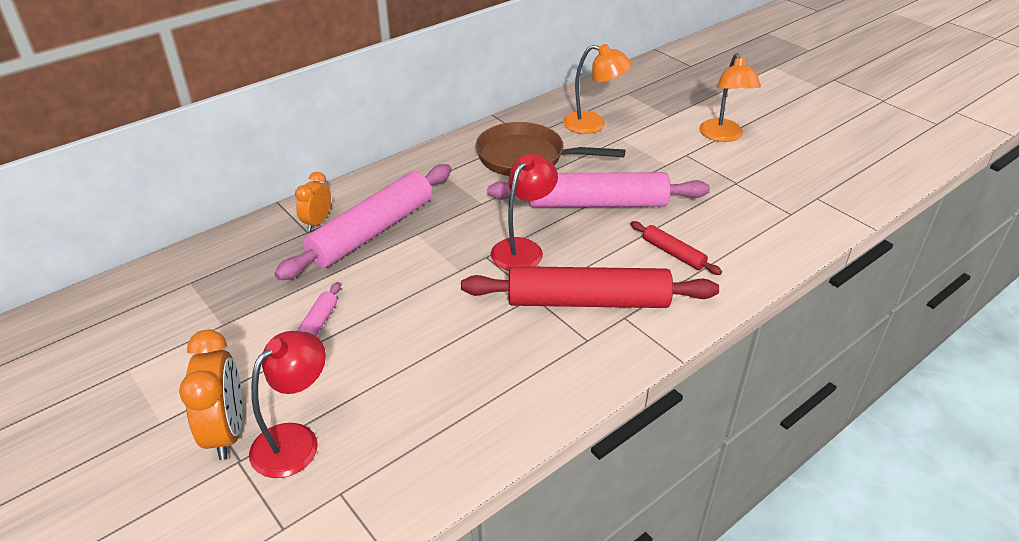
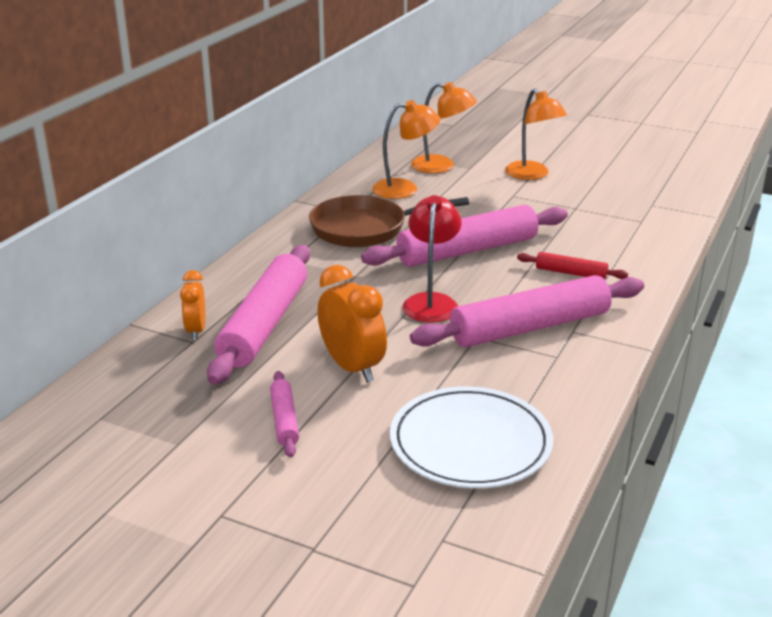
camera: 25 degrees left, 10 degrees down
(227, 432) = (276, 530): orange clock -> orange clock (352, 367)
(295, 440) = (356, 514): red lamp -> none
(440, 404) = (470, 443): none -> white plate
(588, 301) = (530, 327): red rolling pin -> pink rolling pin
(645, 108) = (441, 166): none -> orange lamp

